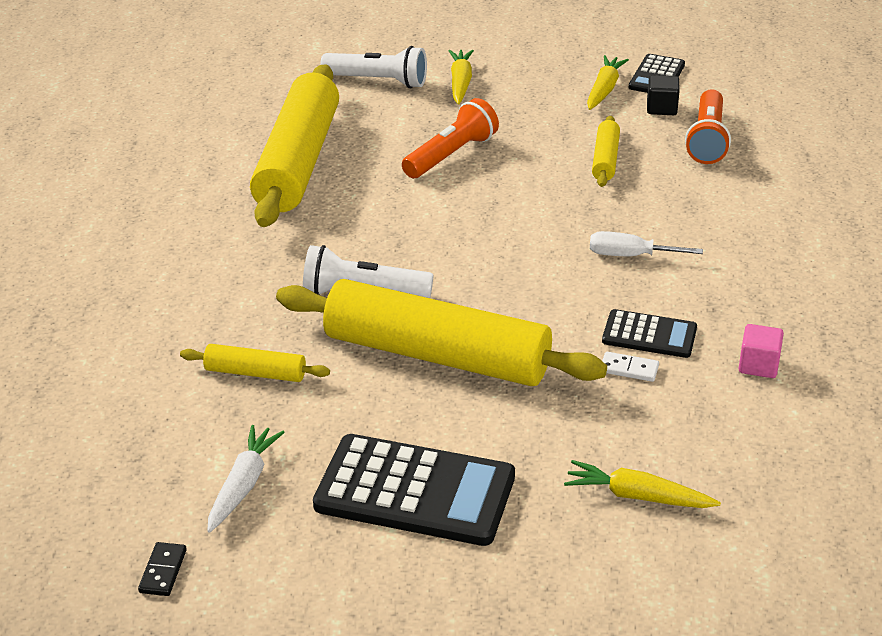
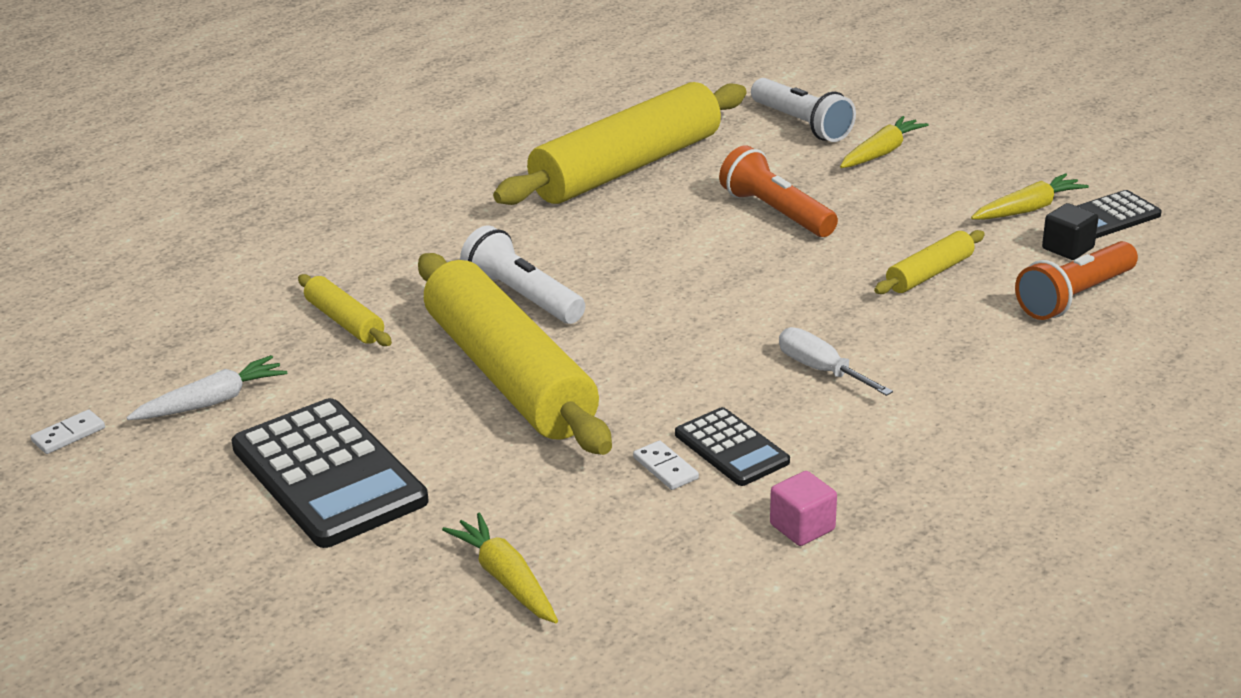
camera: 40 degrees right, 5 degrees down
(163, 571) = (69, 435): black domino -> white domino
(451, 155) = (776, 212): orange flashlight -> orange flashlight turned 120 degrees counterclockwise

